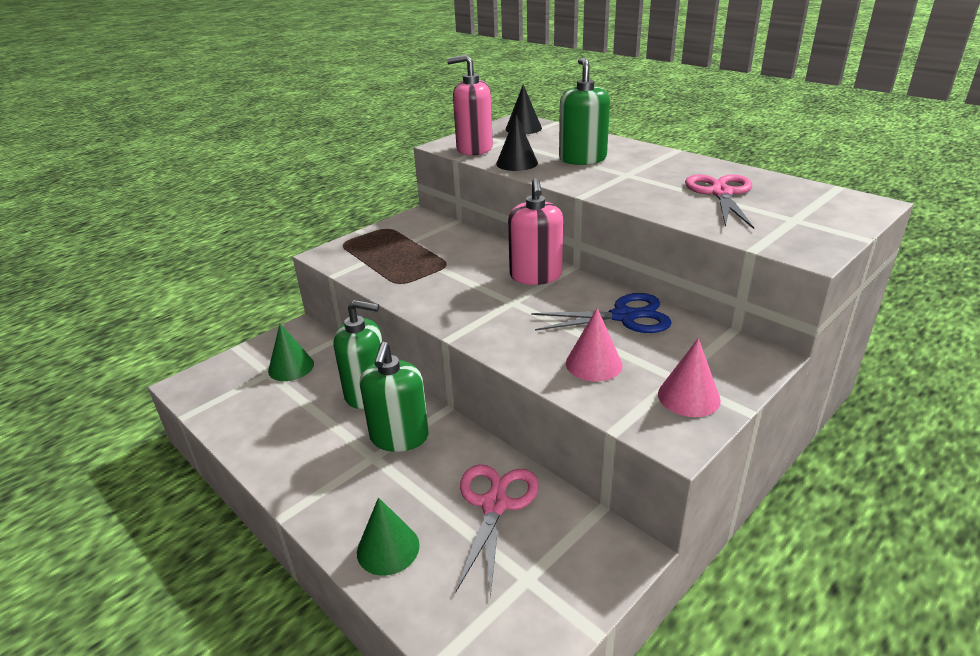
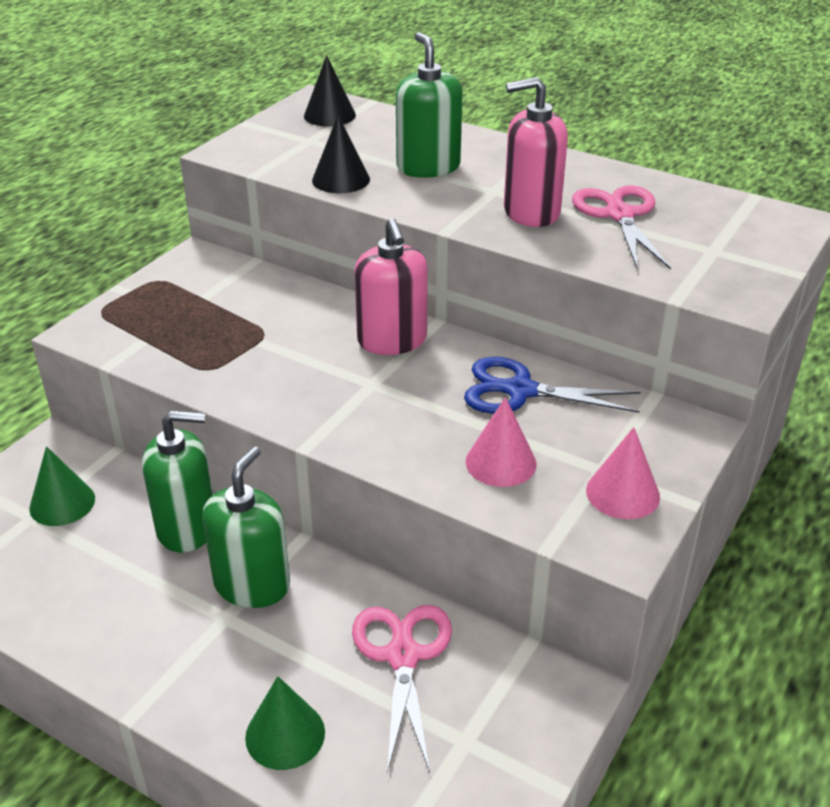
camera: 15 degrees left, 5 degrees up
(399, 437) = (252, 584): green soap dispenser -> green soap dispenser turned 150 degrees counterclockwise
(474, 149) = (272, 157): pink soap dispenser -> pink soap dispenser (531, 212)
(623, 316) = (520, 391): blue scissors -> blue scissors turned 150 degrees counterclockwise

